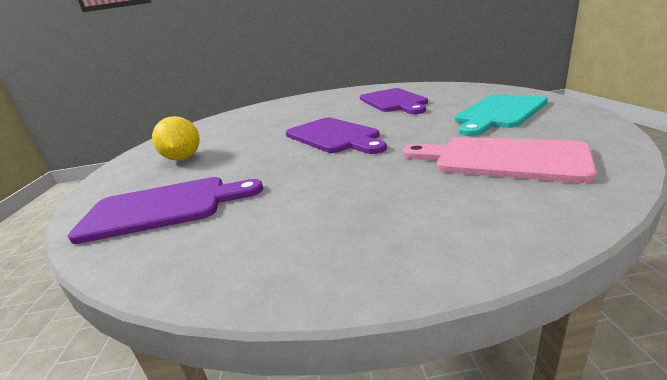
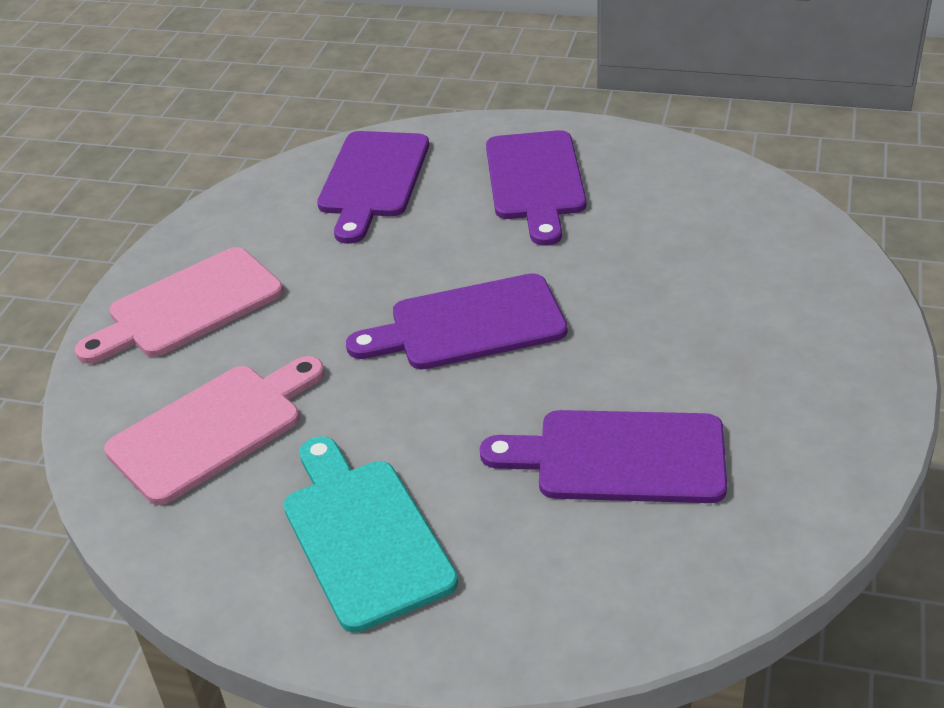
camera: 110 degrees right, 15 degrees up
(183, 158) = (535, 181): yellow lemon -> purple cutting board
(391, 222) = (188, 307): none -> pink cutting board

